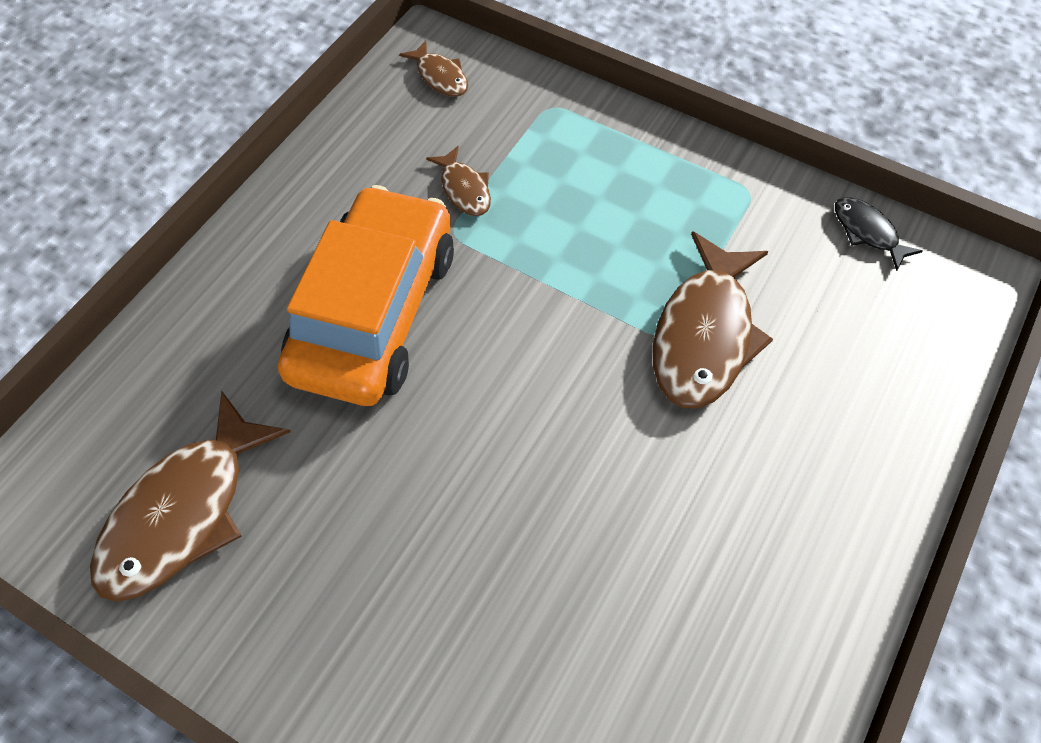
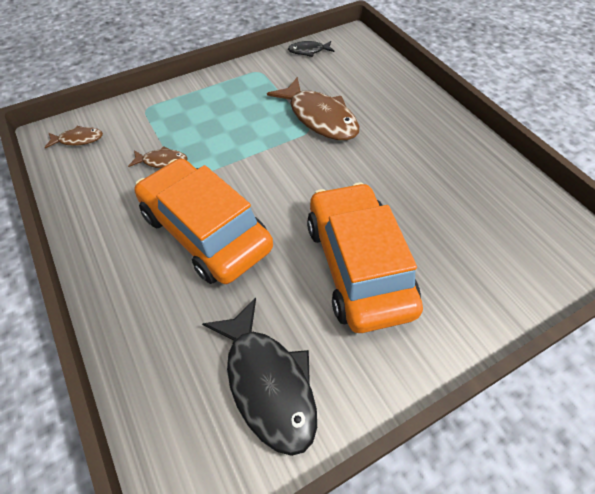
camera: 60 degrees left, 5 degrees down
(184, 512) = (268, 382): brown fish -> black fish
(424, 538) = (358, 266): none -> orange car

